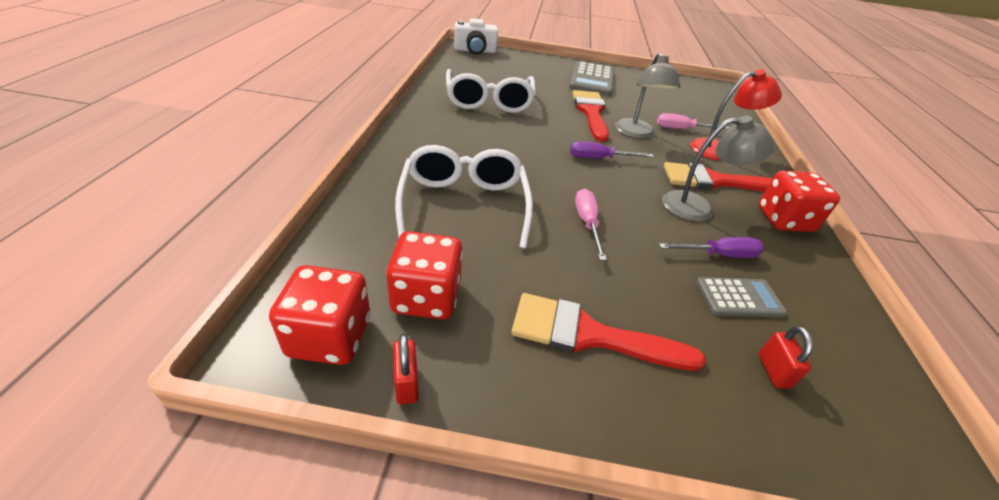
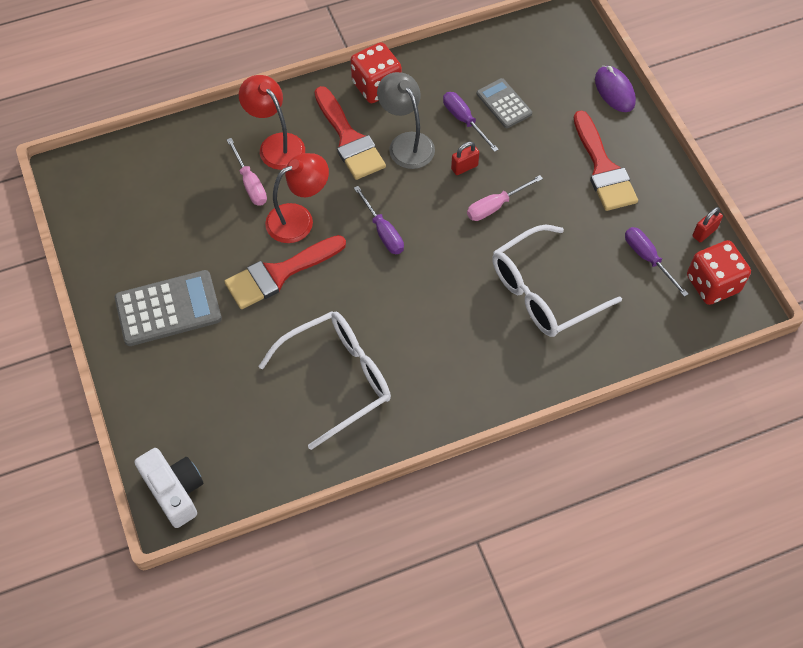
camera: 115 degrees left, 20 degrees up
(426, 297) = (647, 258): red dice -> purple screwdriver
(636, 133) = (299, 219): grey lamp -> red lamp
(742, 442) = (614, 91): none -> purple mouse
(773, 371) = (555, 82): red padlock -> red padlock (464, 167)

